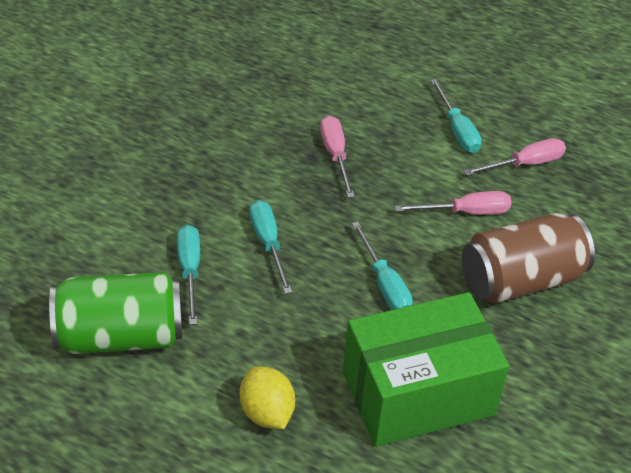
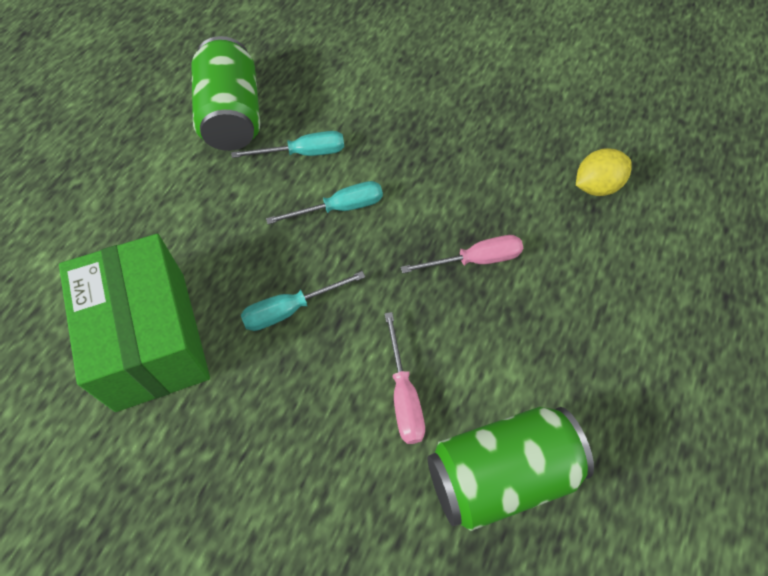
camera: 90 degrees right, 15 degrees up
(267, 413) = (144, 219): yellow lemon -> yellow lemon (596, 186)
(457, 130) = (547, 390): turquoise screwdriver -> none
(521, 280) = (299, 453): brown can -> none
(525, 164) = (500, 474): pink screwdriver -> green can

